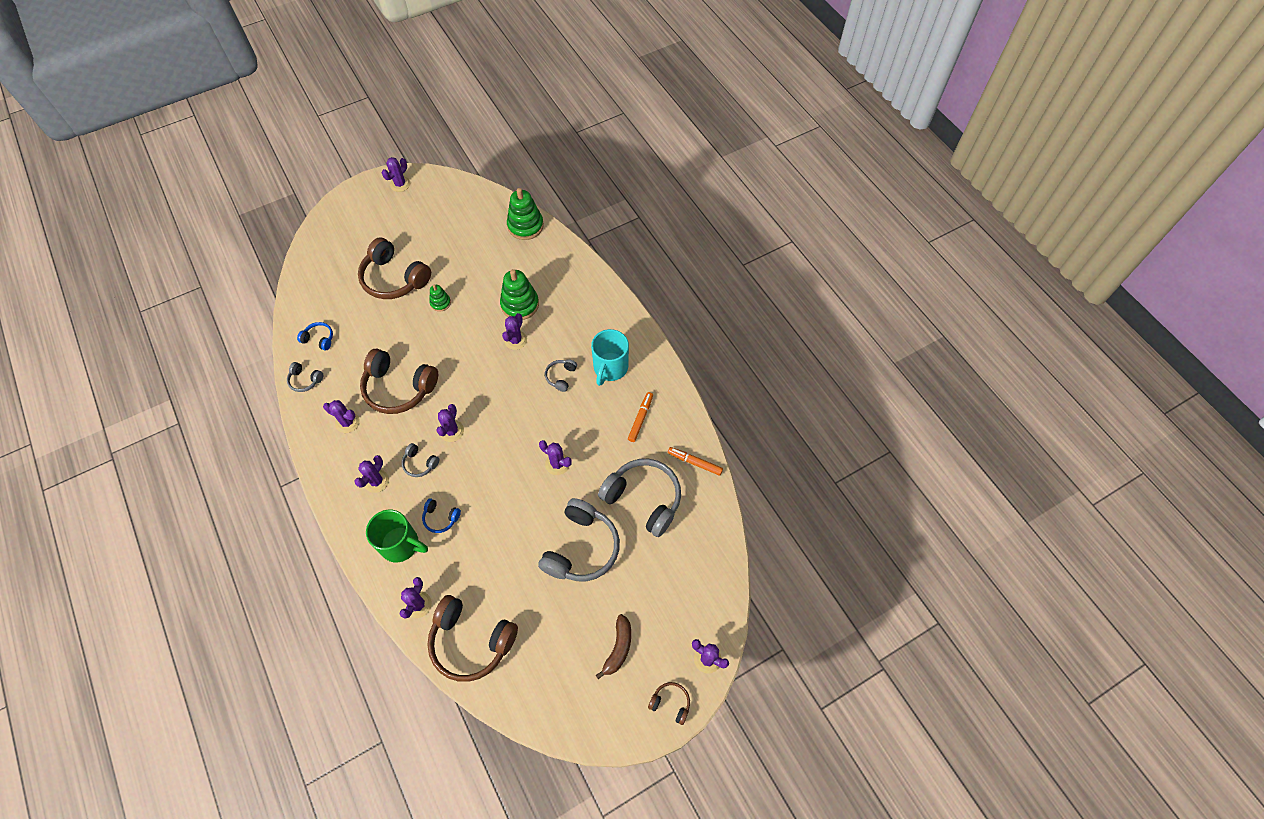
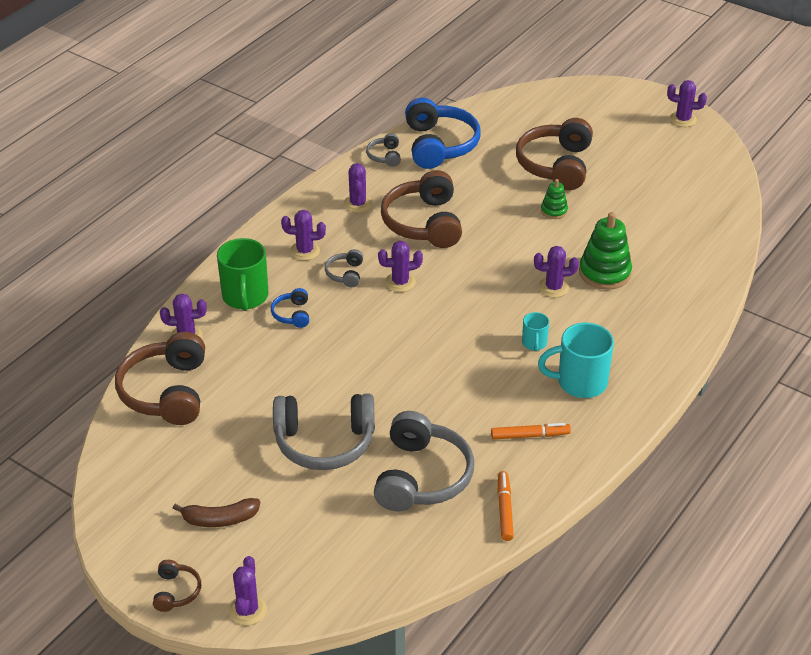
camera: 65 degrees right, 20 degrees down
(319, 339) = (439, 145): blue headphones -> blue headphones, size x2.16
(525, 226) = (719, 236): green stacking toy -> none
(557, 464) = (417, 383): purple cactus -> none
(561, 377) = (534, 343): grey headphones -> turquoise mug

